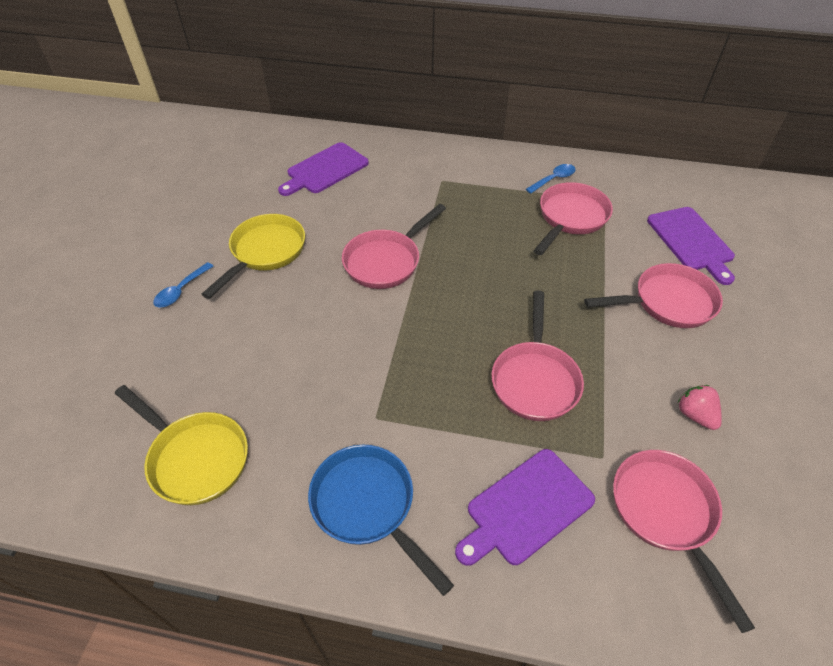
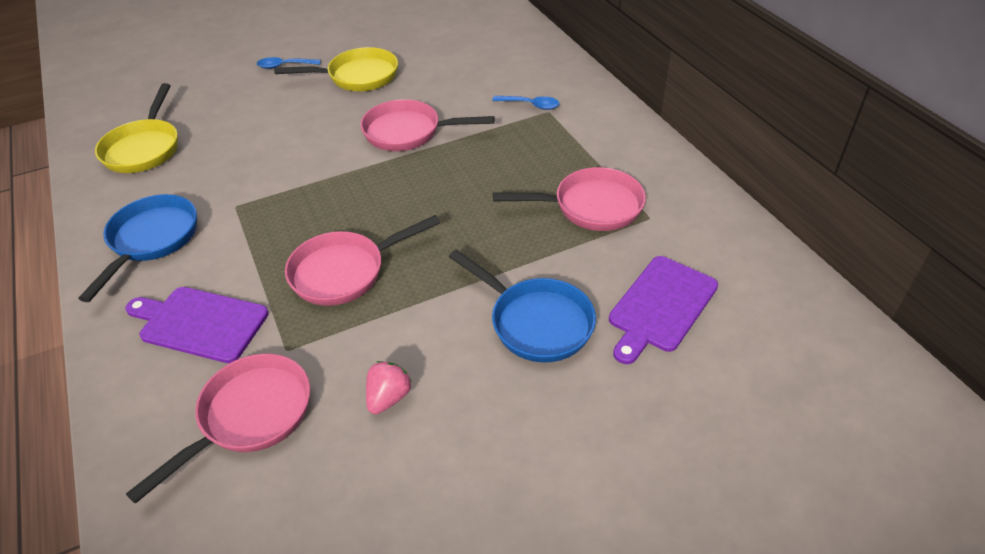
camera: 55 degrees right, 5 degrees down
(325, 170) = (485, 53): purple cutting board -> none
(553, 179) = (639, 172): blue spoon -> blue spoon (531, 105)
(667, 302) = (535, 322): pink pan -> blue pan

